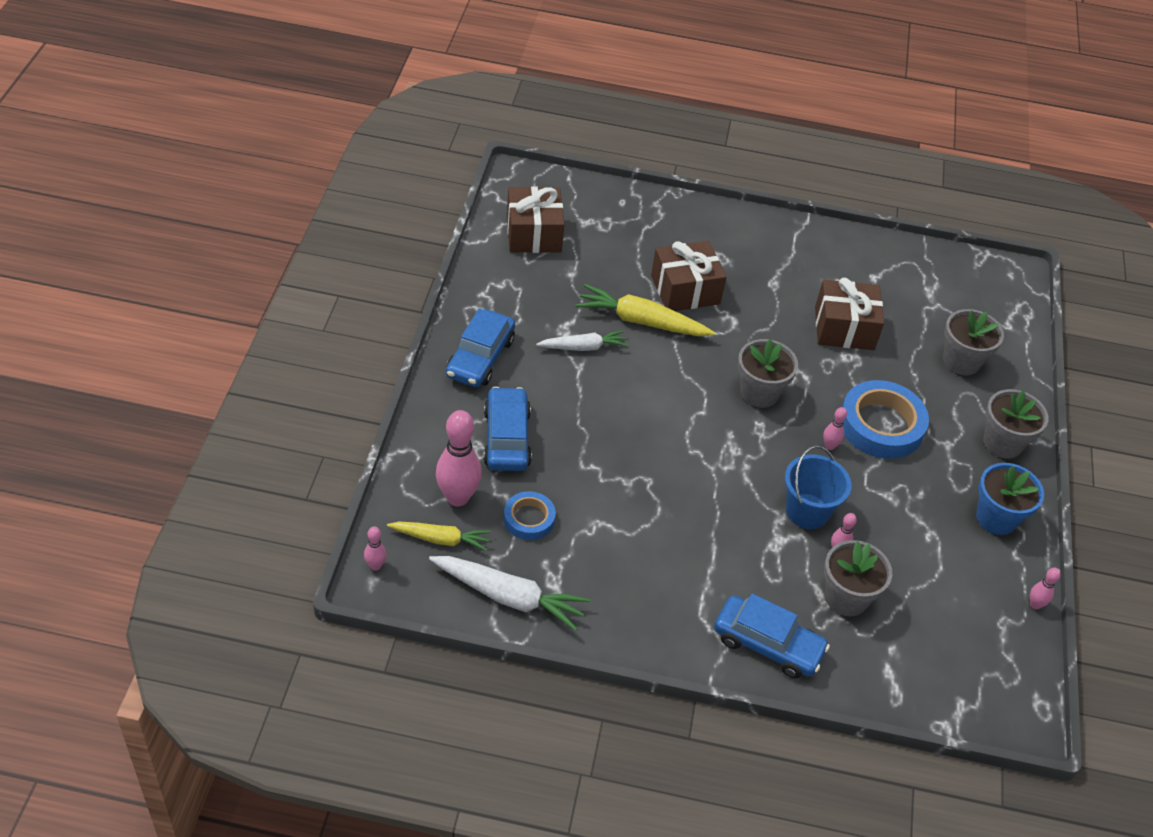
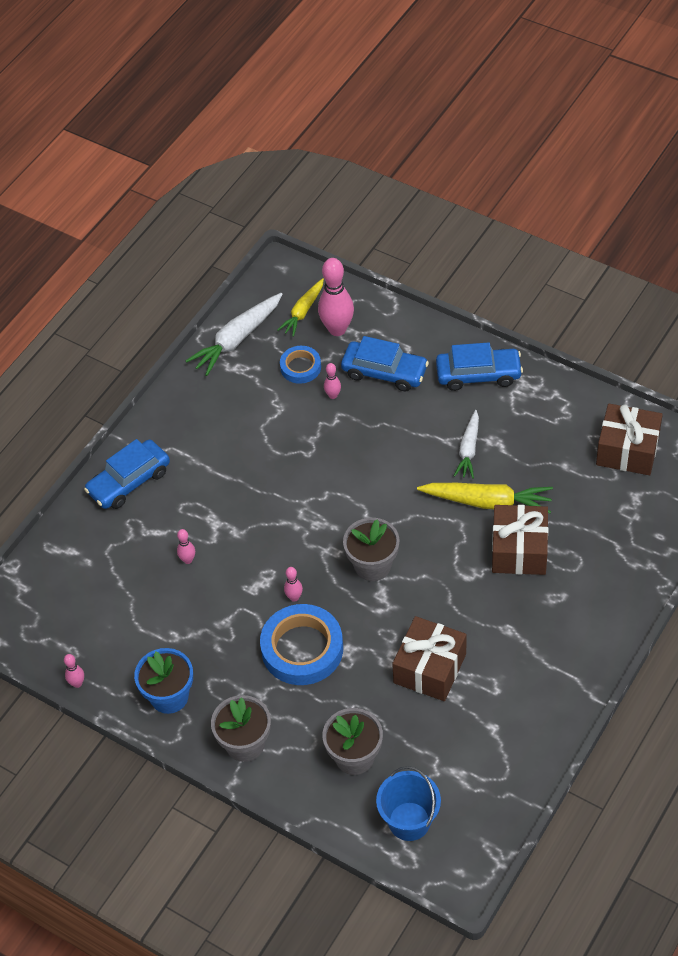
camera: 120 degrees right, 5 degrees up
(375, 566) = (295, 272): pink bowling pin -> pink bowling pin (333, 395)
(480, 357) = (478, 374): blue car -> blue car turned 135 degrees clockwise
(641, 321) = (488, 502): yellow carrot -> yellow carrot turned 60 degrees clockwise
(807, 511) = (234, 553): blue bucket -> blue bucket (409, 821)
(846, 597) = (144, 548): grey flower pot -> none

